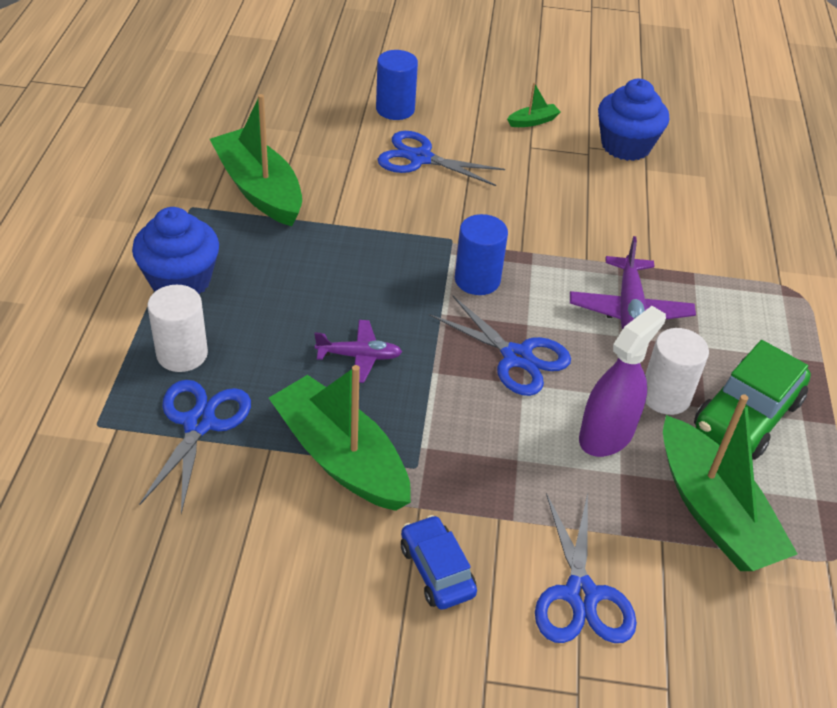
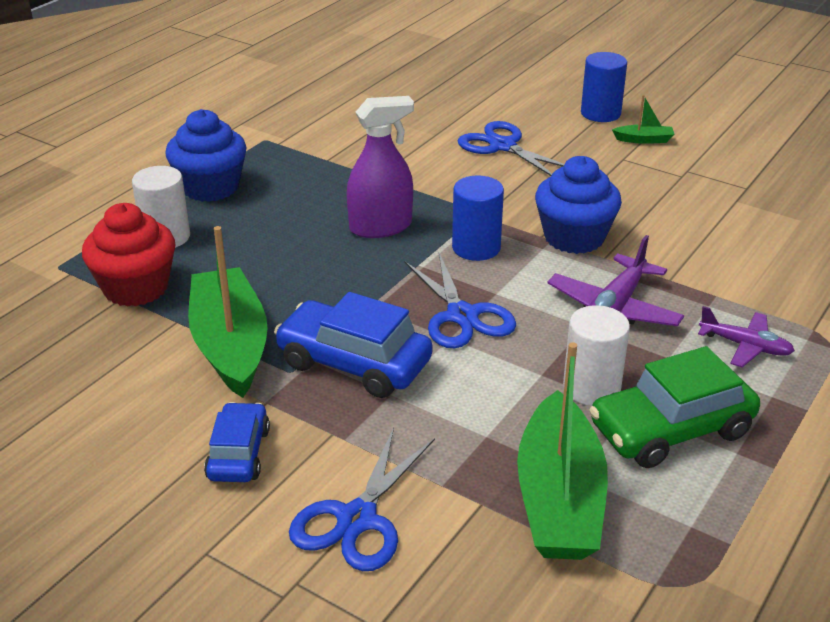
camera: 30 degrees right, 10 degrees down
(199, 423) = (136, 288): blue scissors -> red cupcake
(259, 189) = (333, 139): green boat -> none
(359, 356) = (313, 277): purple plane -> purple plane (745, 346)
(395, 109) = (511, 106): blue cylinder -> blue cylinder (600, 113)
(464, 438) = (354, 363): none -> blue car
(606, 435) = (499, 401): purple spray bottle -> purple spray bottle (381, 227)
(626, 146) = (729, 177): blue cupcake -> blue cupcake (574, 237)

